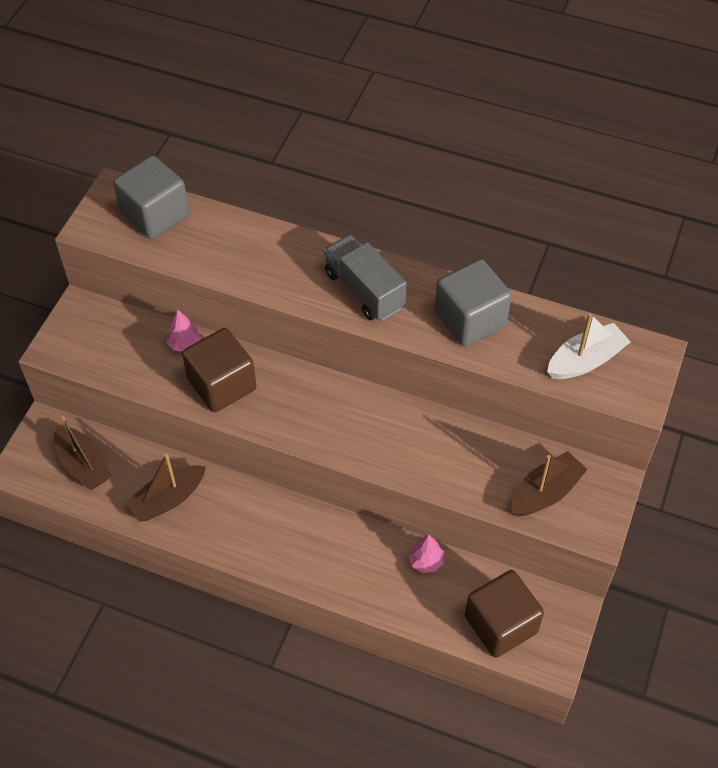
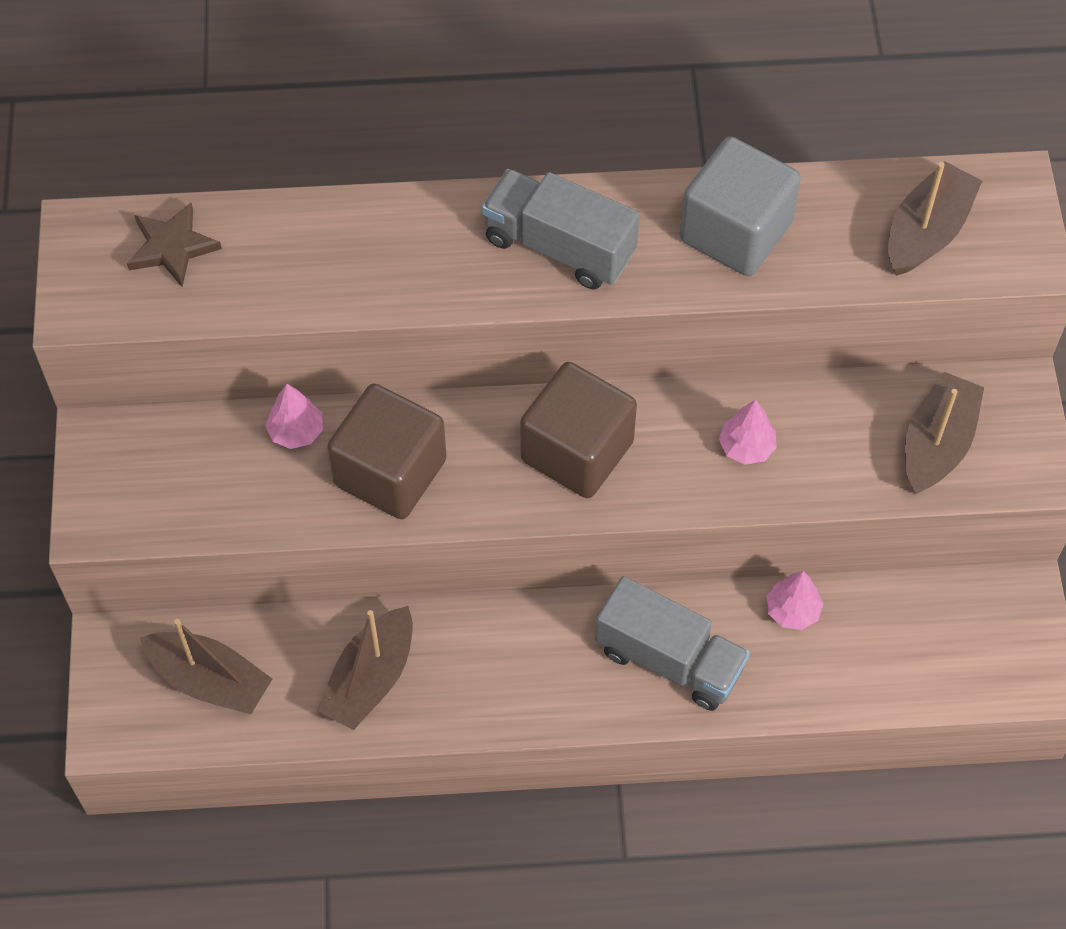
camera: 25 degrees left, 5 degrees up
(155, 214) = (172, 247): grey cube -> brown star
(339, 558) = (669, 659): none -> grey truck
(430, 449) = (746, 447): none -> pink tree
(500, 624) = (941, 656): brown cube -> brown cube (577, 451)
(585, 360) = (927, 231): white boat -> brown boat

